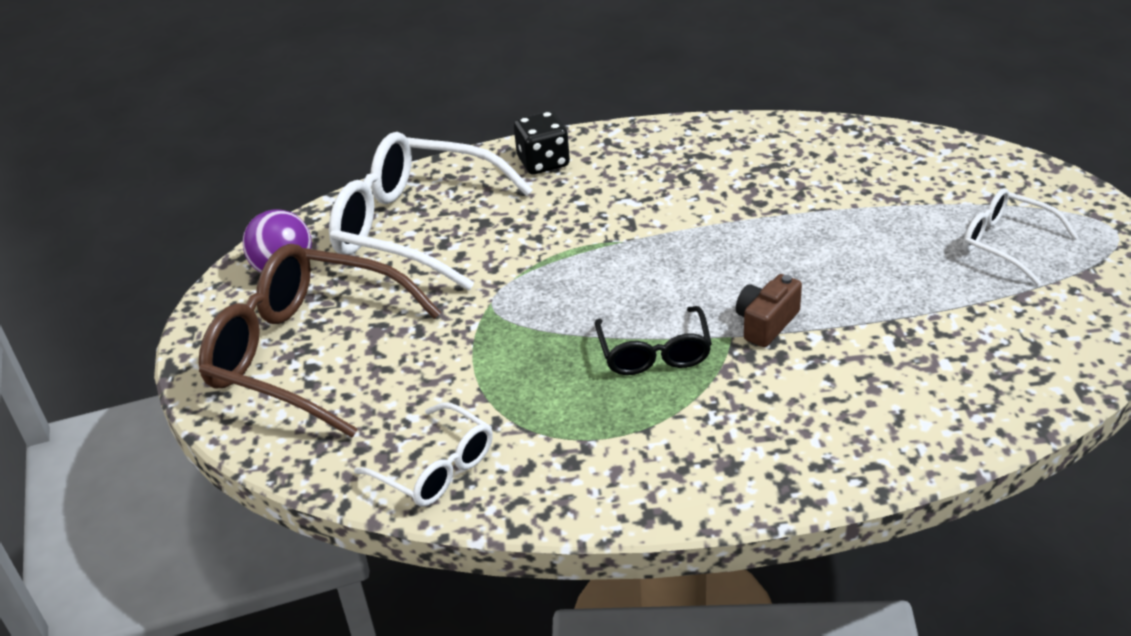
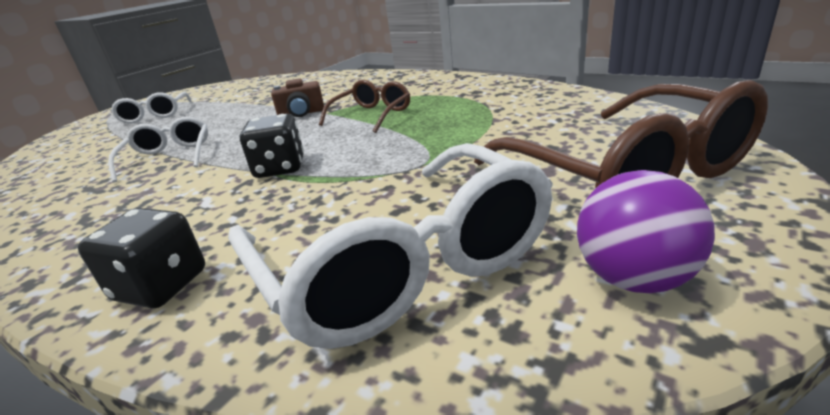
camera: 140 degrees left, 10 degrees down
(435, 468) = (555, 100): white glasses -> white glasses (169, 157)
(625, 247) = (280, 168): none -> black dice
(654, 352) = (371, 115): black glasses -> brown glasses

